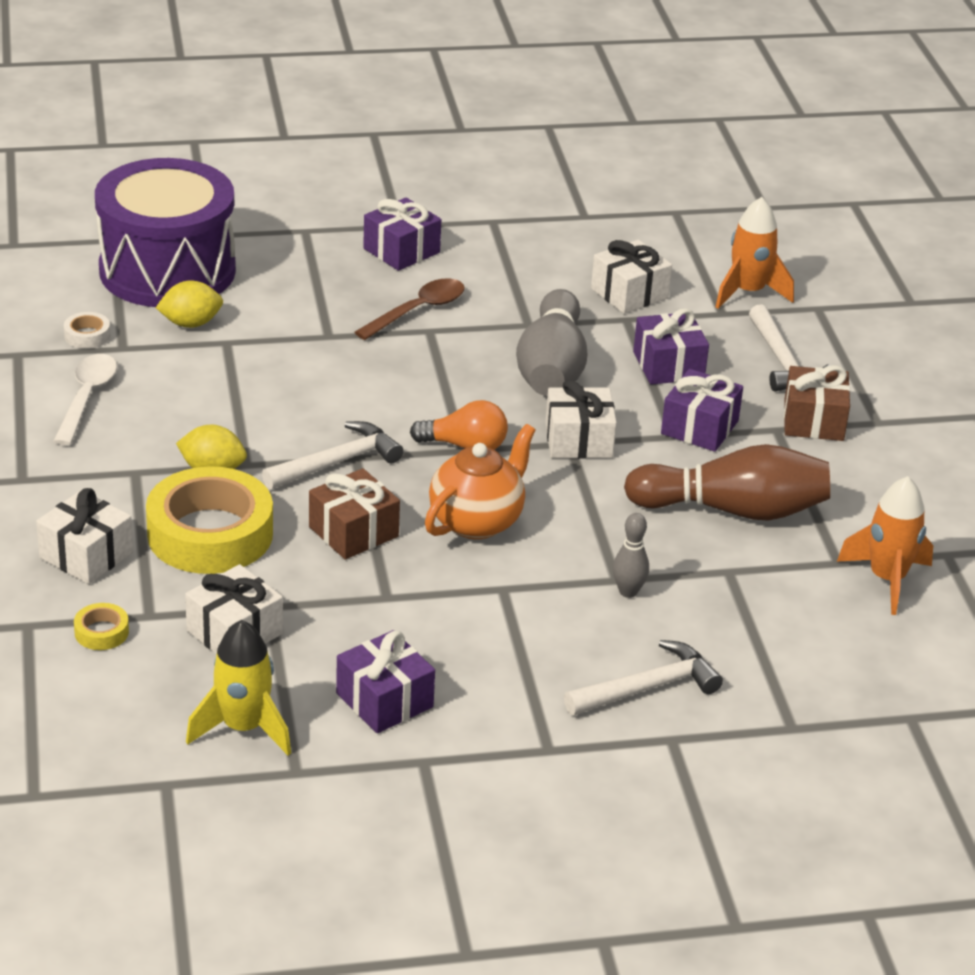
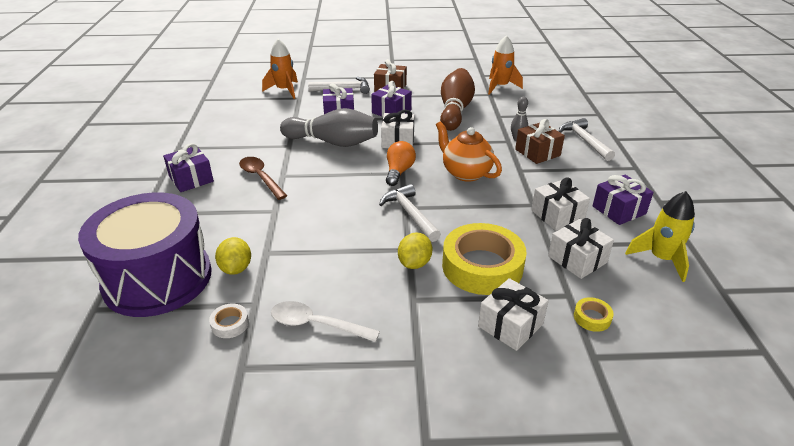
camera: 80 degrees left, 0 degrees up
(353, 532) = (477, 212): brown gift -> brown gift (537, 152)
(629, 293) = (272, 117): white gift -> white gift (557, 215)

